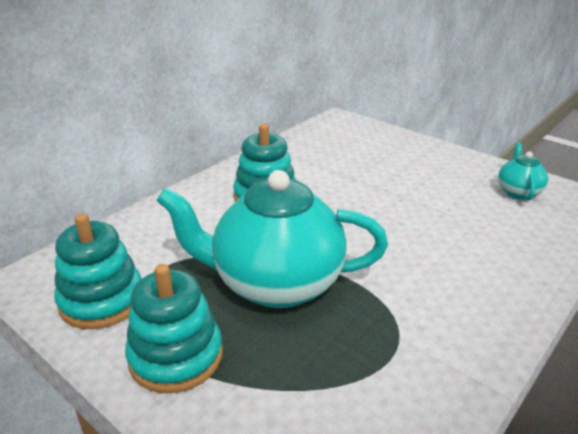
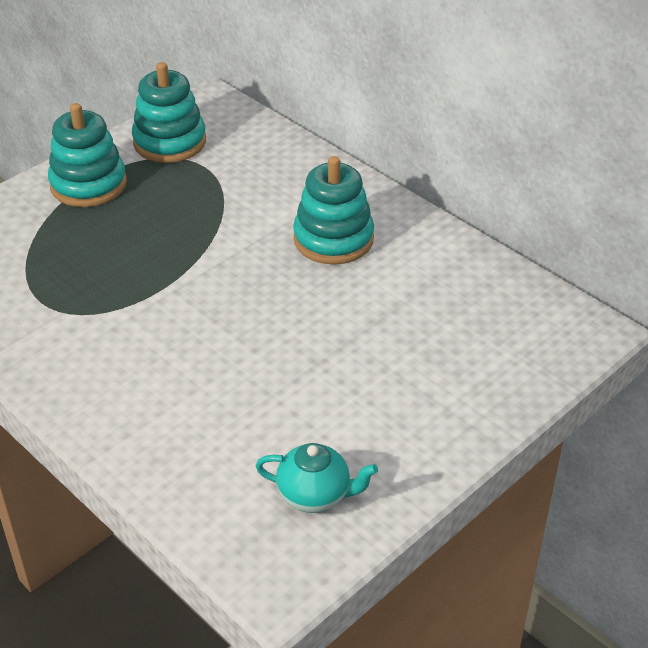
camera: 95 degrees right, 10 degrees up
(275, 284) = (164, 239): turquoise teapot -> none

